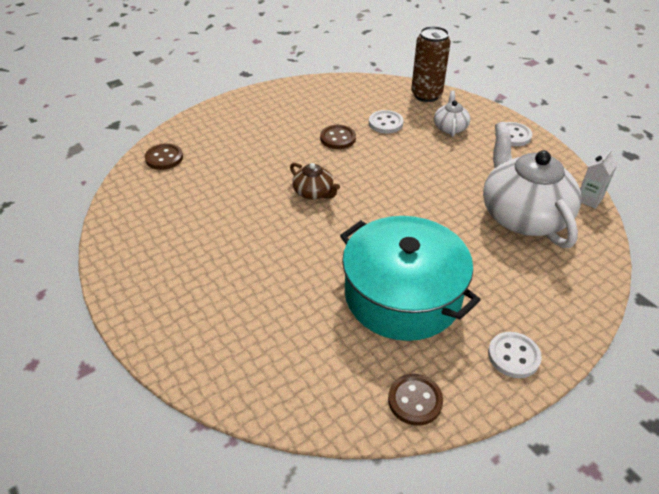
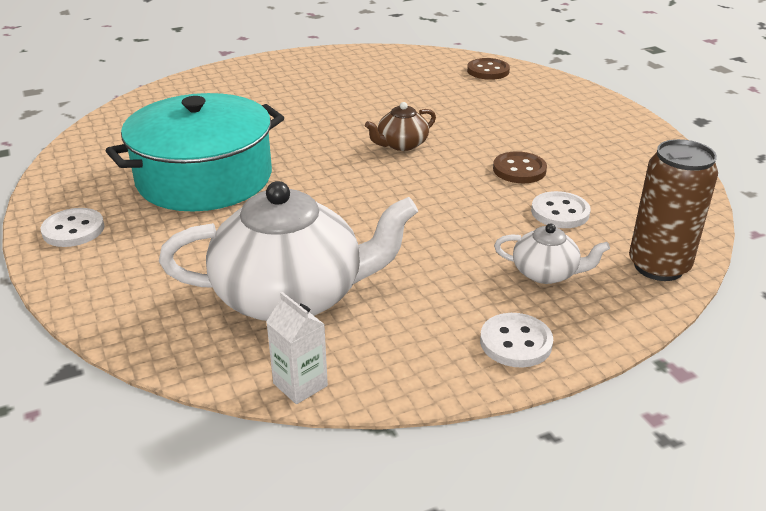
camera: 100 degrees right, 10 degrees down
(415, 400) = (77, 167): brown button -> none

